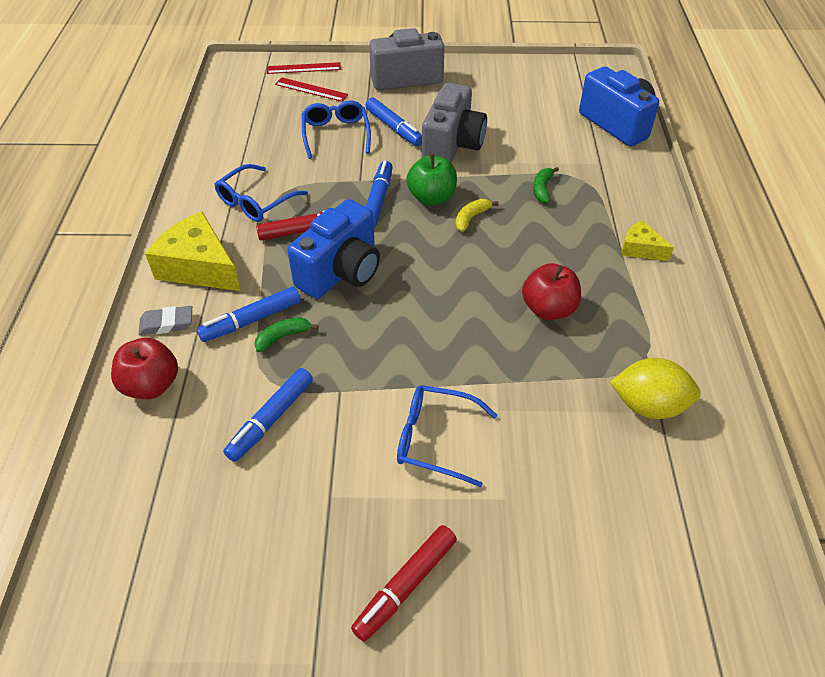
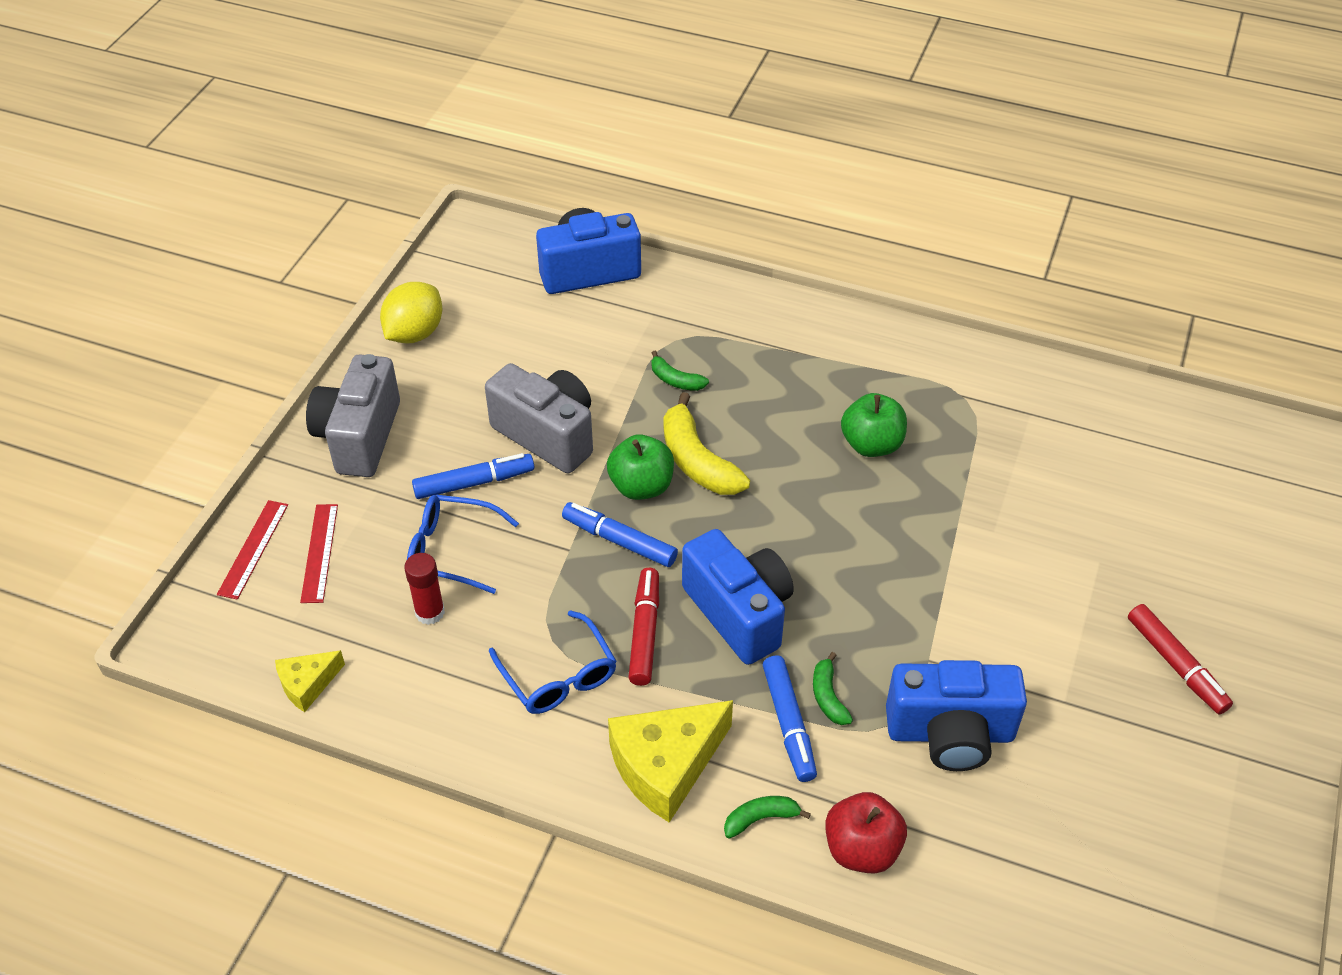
camera: 70 degrees left, 0 degrees up
(167, 324) = (760, 818): grey eraser -> green banana
(271, 419) = (950, 733): blue marker -> blue camera
(285, 139) = (430, 612): none -> red glue stick
(311, 89) = (319, 552): red ruler -> red ruler turned 45 degrees counterclockwise
(436, 439) = (1017, 593): blue glasses -> none
(471, 218) = (697, 461): yellow banana -> yellow banana, size x1.89
(548, 309) = (871, 444): red apple -> green apple
(640, 249) = (811, 338): yellow cheese -> yellow cheese (307, 684)
(648, 405) = (1021, 418): yellow lemon -> yellow lemon (414, 333)

